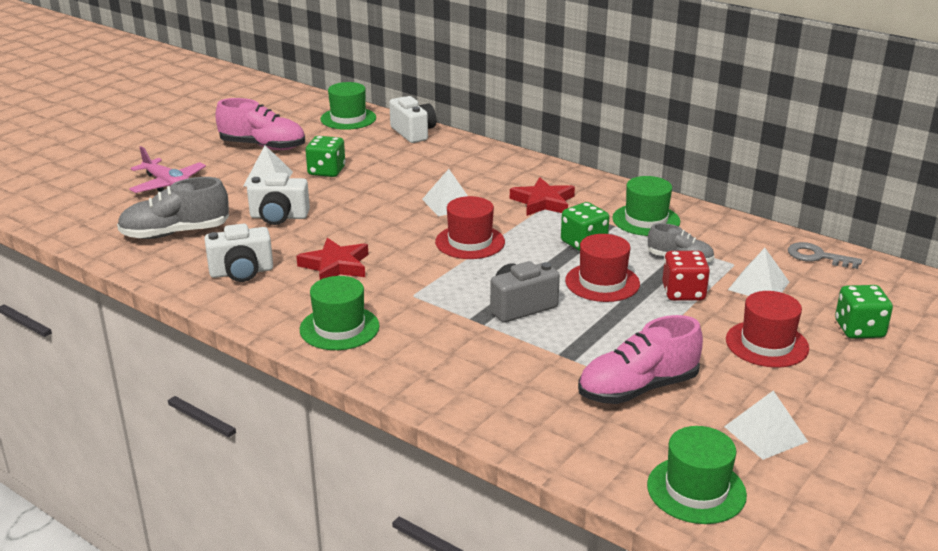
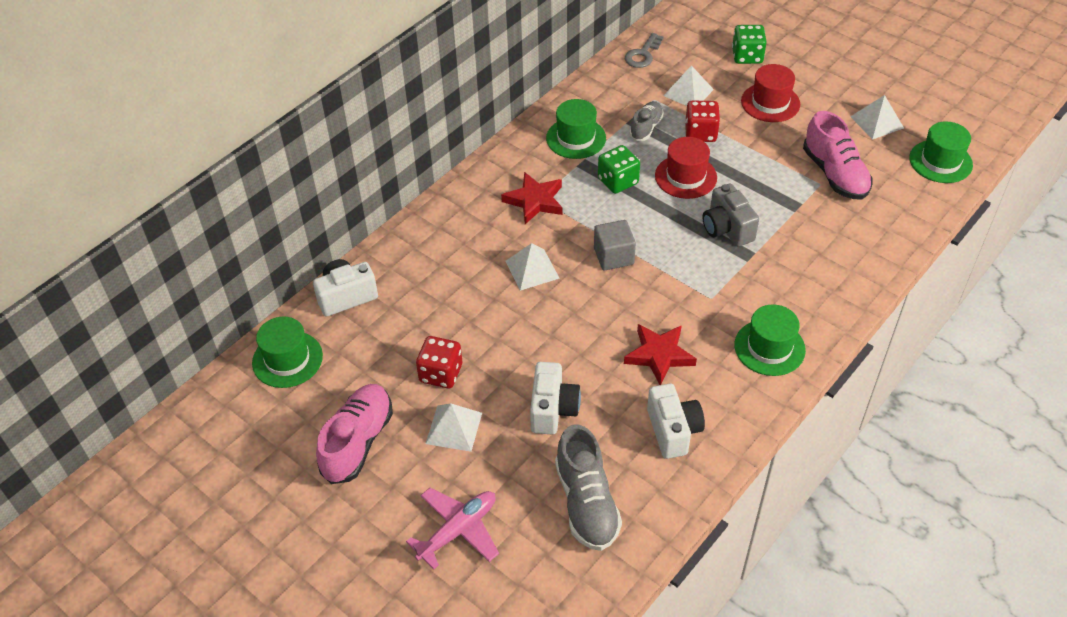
camera: 85 degrees left, 20 degrees up
(326, 171) = (441, 373): green dice -> red dice
(470, 242) = (613, 256): red hat -> grey cube

